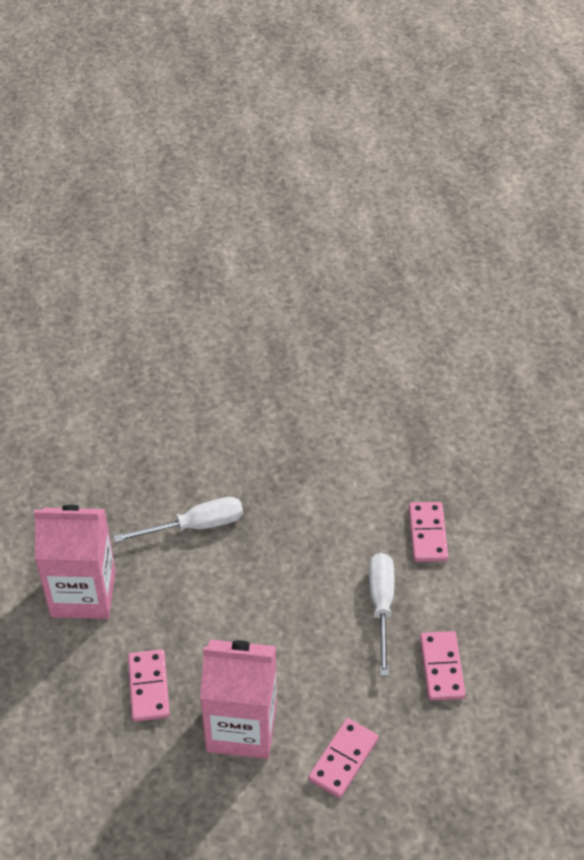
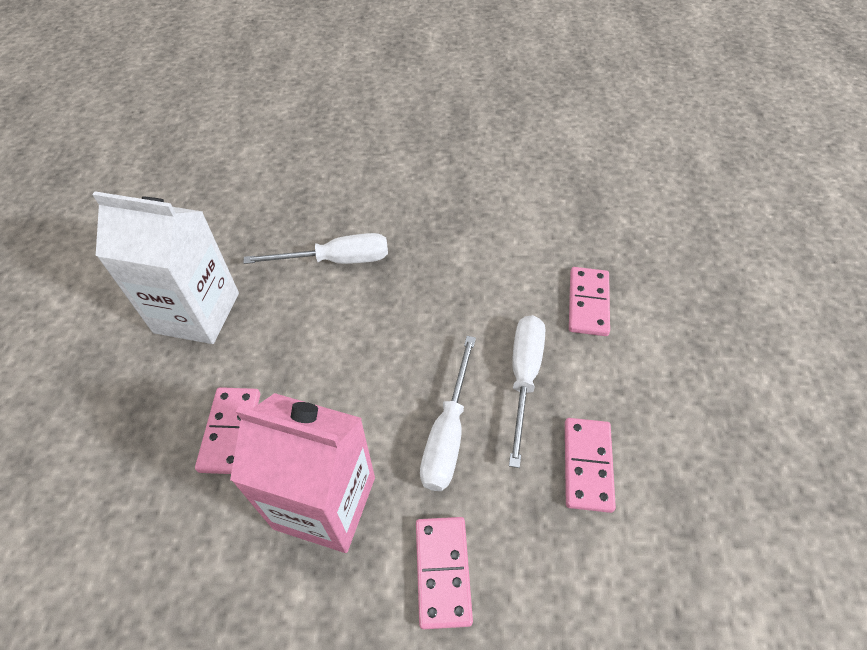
camera: 10 degrees right, 5 degrees up
(83, 593) = (197, 312): pink carton -> white carton
(327, 660) = (447, 433): none -> white screwdriver
(343, 759) = (442, 572): pink domino -> pink domino turned 45 degrees counterclockwise

